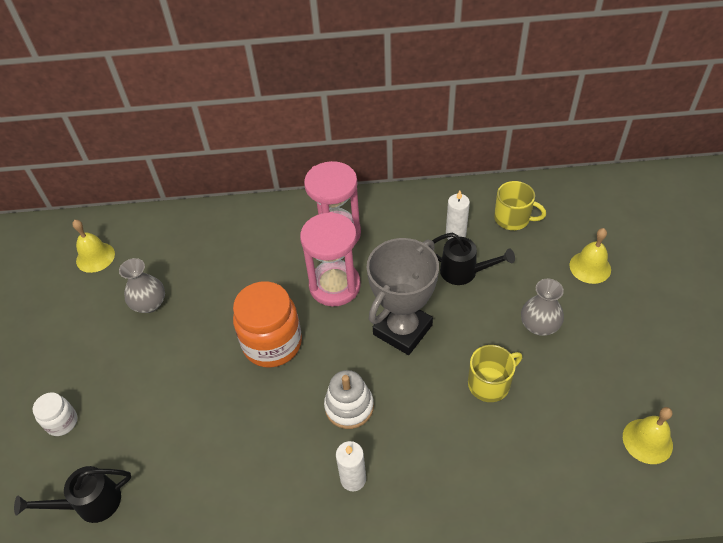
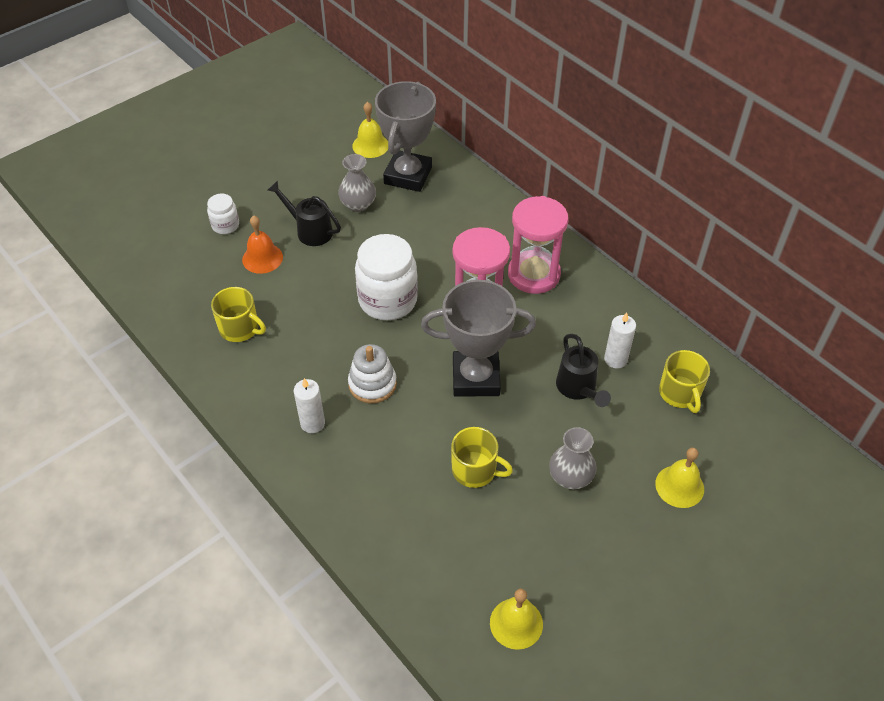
camera: 50 degrees right, 0 degrees up
(91, 503) = (180, 283): black watering can -> black watering can (310, 230)
(133, 413) = (262, 258): none -> orange bell
(156, 251) = (408, 175): none -> grey trophy
(196, 480) = (240, 328): none -> yellow mug
(272, 343) = (388, 300): orange jar -> white jar

